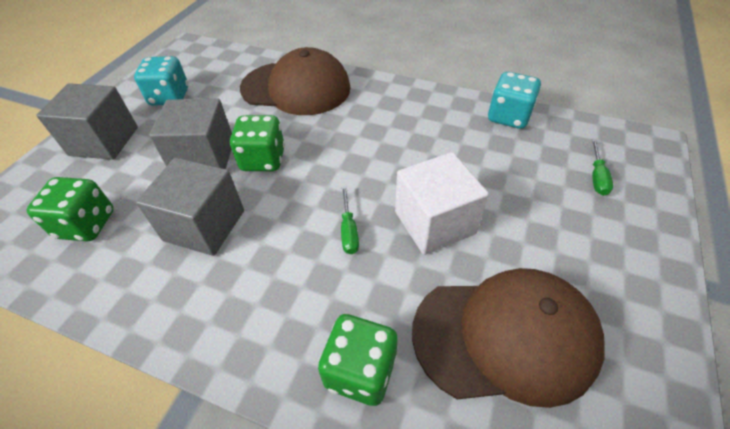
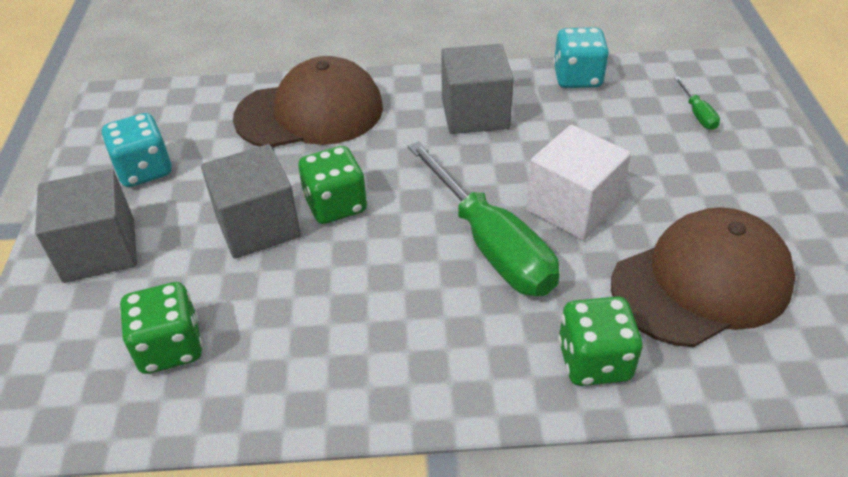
camera: 25 degrees left, 5 degrees down
(204, 225) = (323, 296): grey cube -> grey cube (475, 113)
(349, 231) = (491, 245): green screwdriver -> green screwdriver, size x2.44

